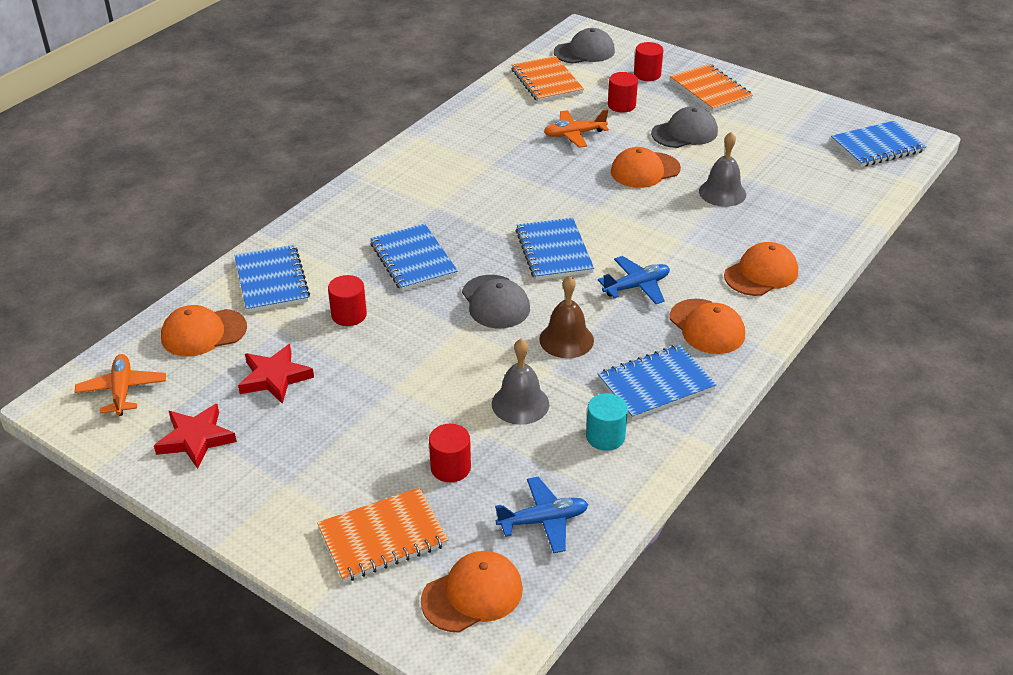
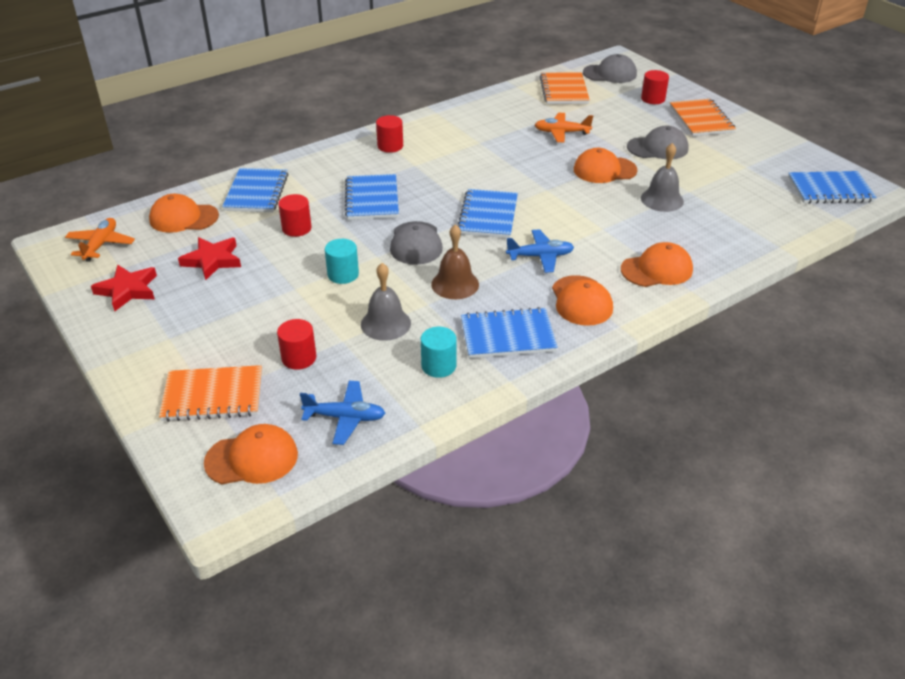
camera: 20 degrees right, 0 degrees up
(437, 358) = (343, 274): none -> turquoise cylinder
(621, 105) = (616, 118): red cylinder -> red cylinder (390, 146)

